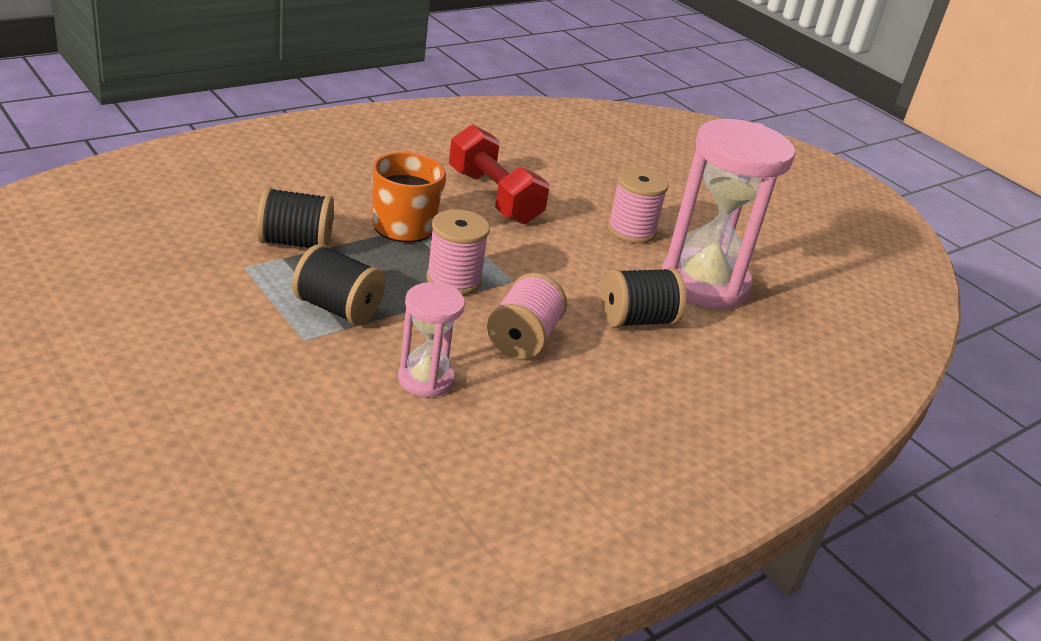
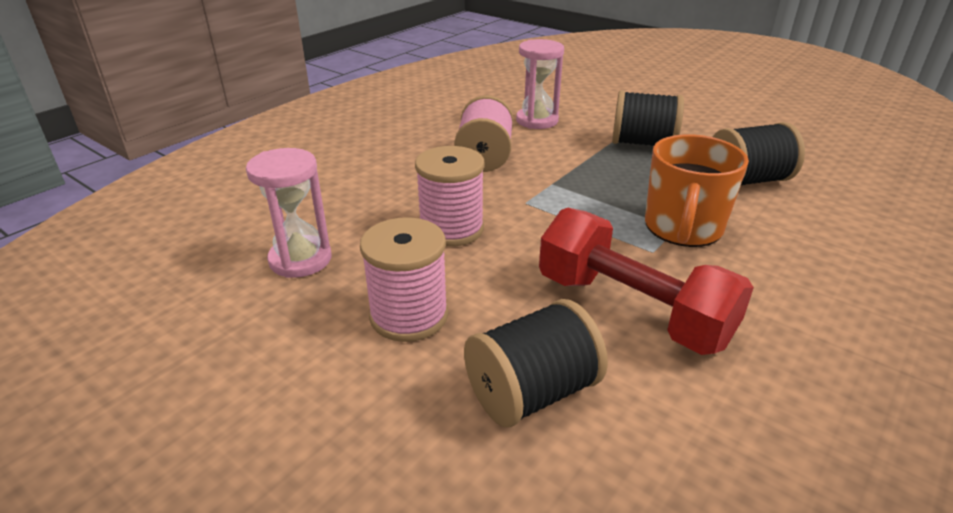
camera: 170 degrees right, 0 degrees up
(454, 280) = (579, 187): pink spool -> pink spool (451, 229)
(637, 320) = (384, 197): black spool -> black spool (532, 392)
(704, 283) = (300, 259): pink hourglass -> pink hourglass, size x0.52

